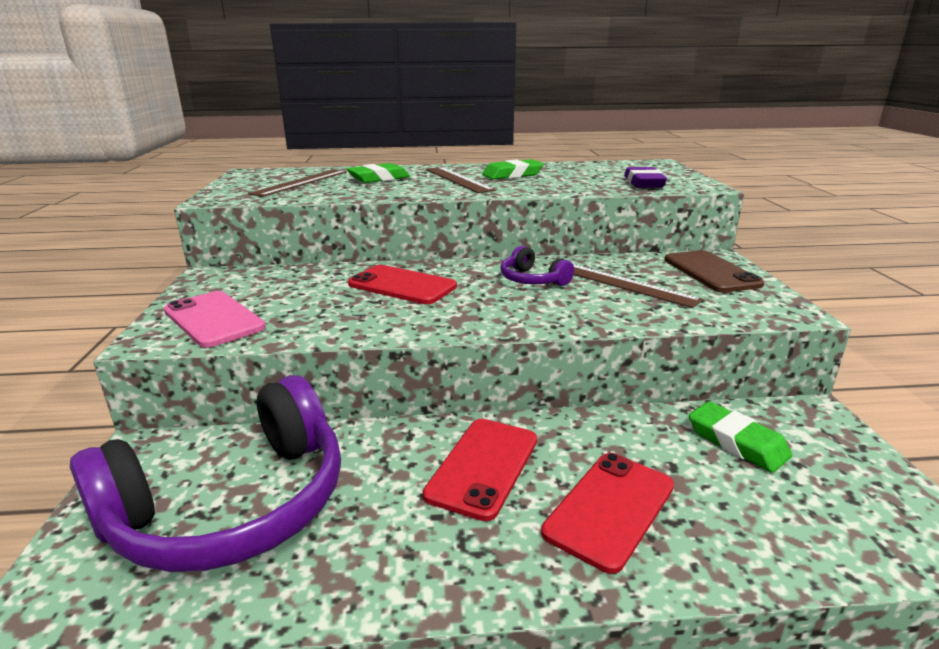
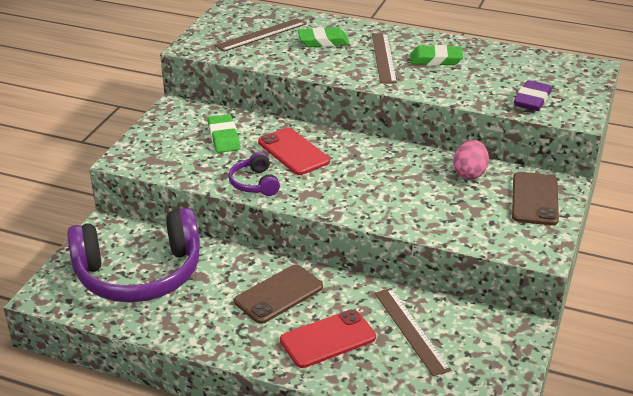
camera: 25 degrees right, 10 degrees up
(214, 319) = (161, 152): pink phone -> none
(483, 467) = (279, 294): red phone -> brown phone
(532, 280) = (388, 170): purple headphones -> purple headphones (254, 183)
(619, 266) = (469, 173): none -> pink egg
(625, 284) = (452, 193): brown ruler -> brown ruler (411, 330)
(737, 442) = (445, 329): green eraser -> green eraser (224, 137)

